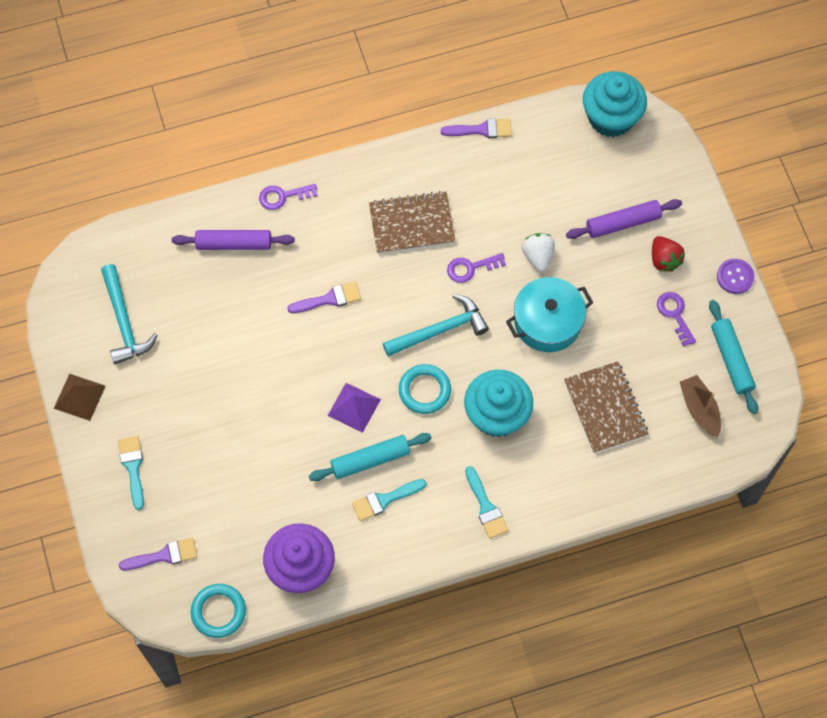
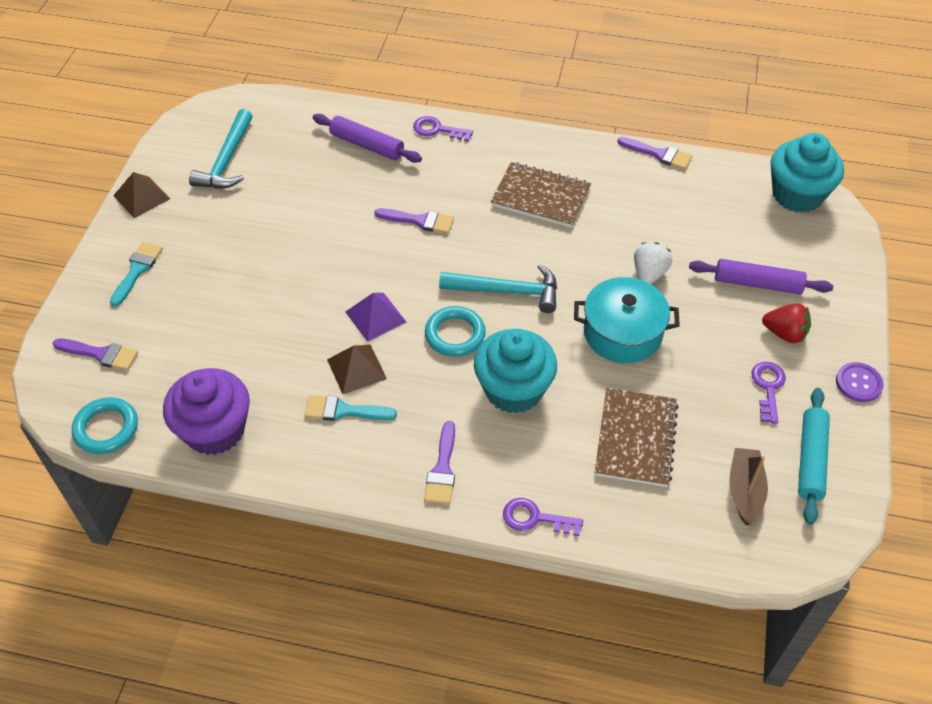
camera: 30 degrees right, 15 degrees down
(370, 460) = (356, 369): turquoise rolling pin -> brown pyramid
(471, 268) = (574, 254): purple key -> purple key (535, 518)
(486, 507) = (442, 469): turquoise brush -> purple brush
(664, 260) = (784, 333): red strawberry -> red strawberry turned 75 degrees counterclockwise

